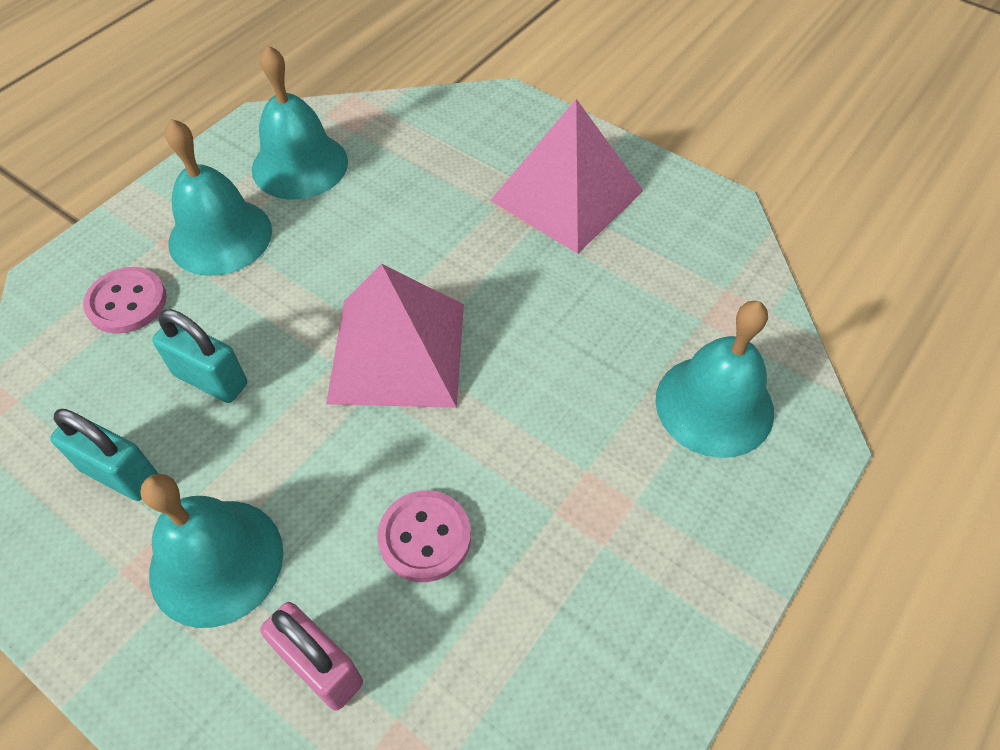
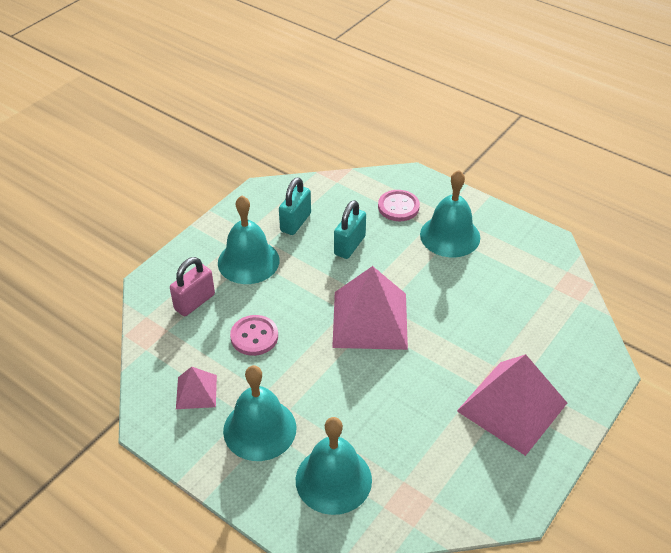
camera: 90 degrees right, 10 degrees down
(300, 165) = (515, 263): turquoise bell -> turquoise bell (259, 429)
(559, 636) = (196, 391): none -> pink pyramid

